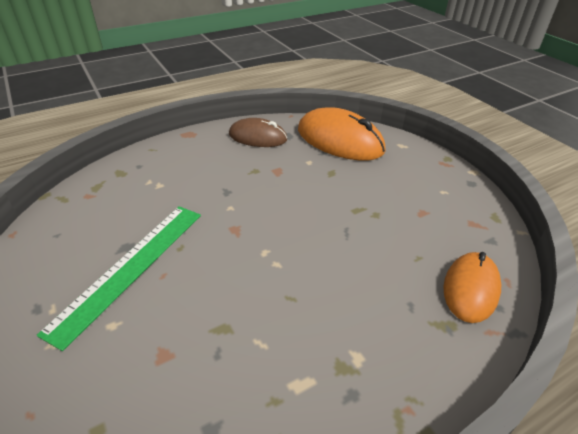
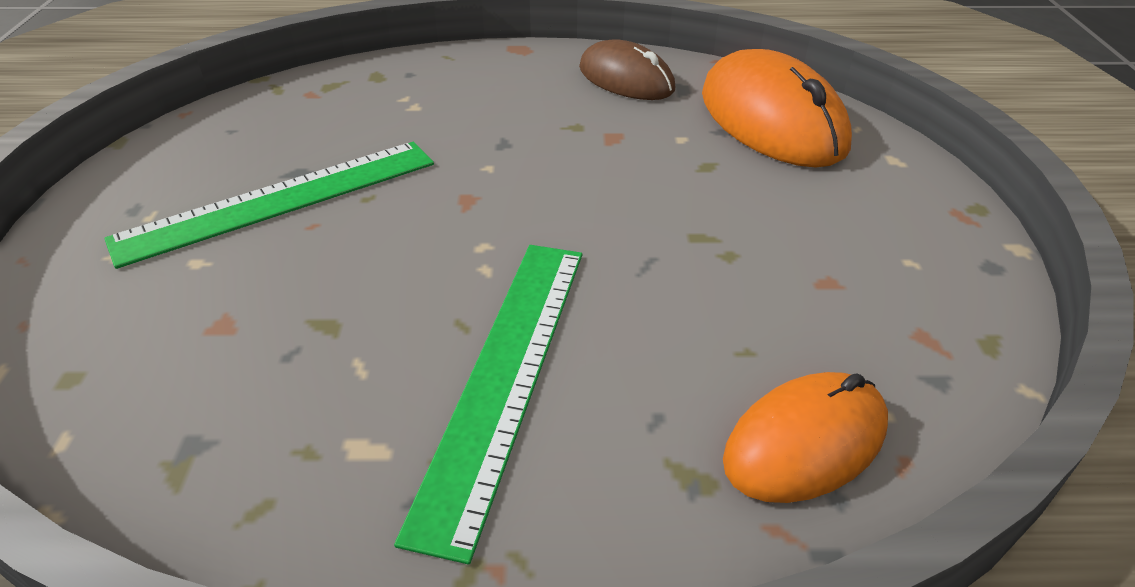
camera: 30 degrees right, 0 degrees up
(332, 314) = (505, 375): none -> green ruler

